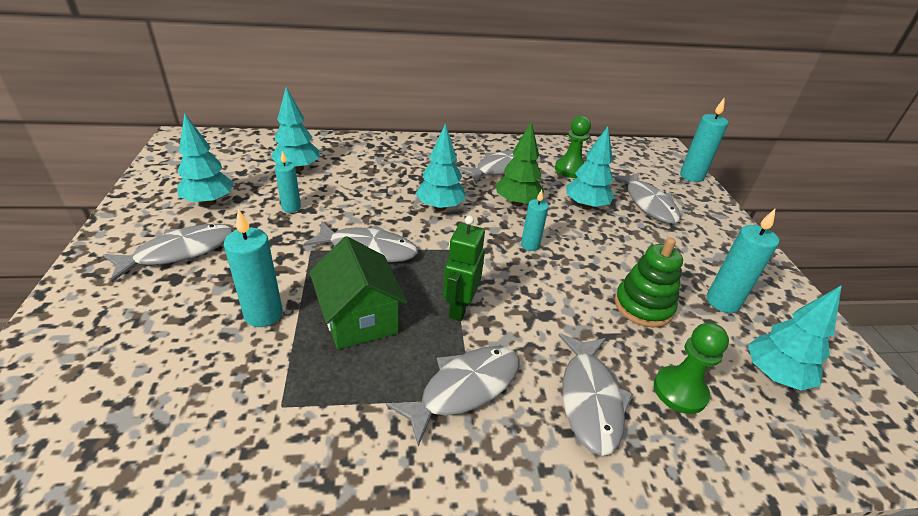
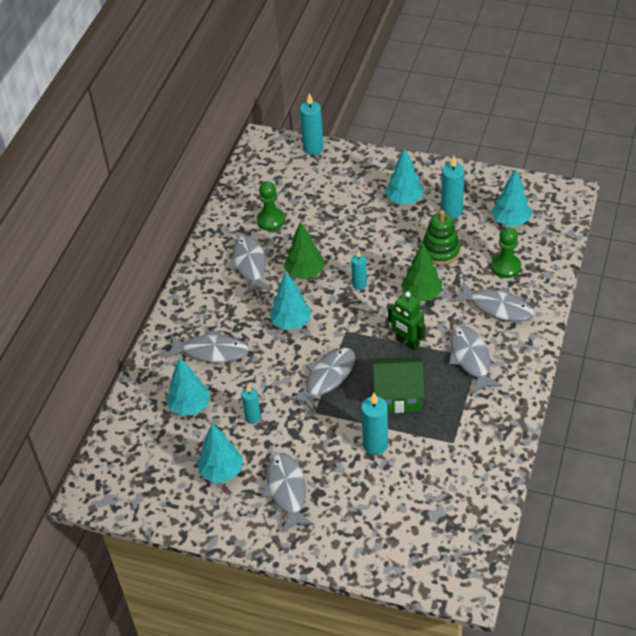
camera: 60 degrees left, 10 degrees up
(552, 304) = (421, 295): none -> green tree
(585, 206) = (326, 233): turquoise tree -> turquoise tree (404, 200)
(648, 204) = (338, 194): grey fish -> grey fish (211, 351)

